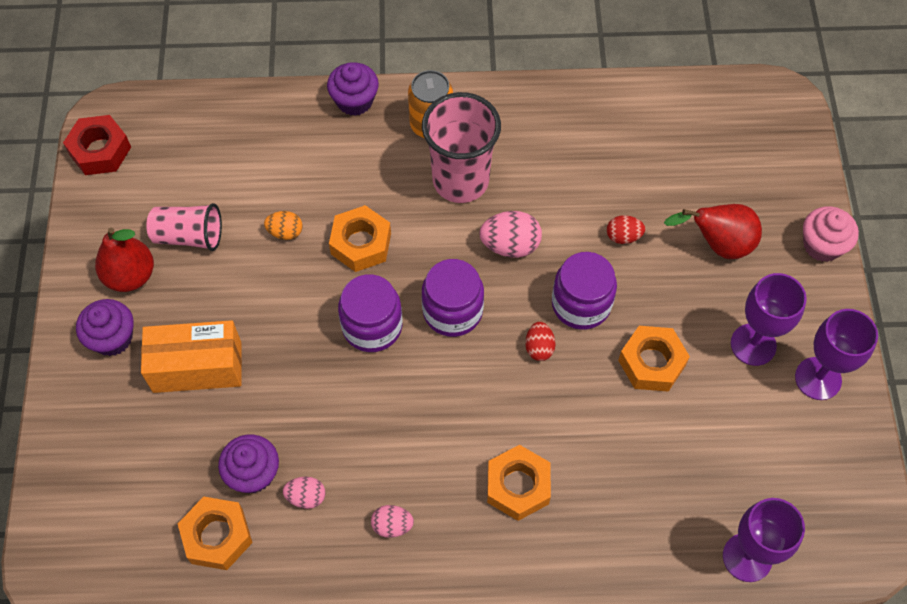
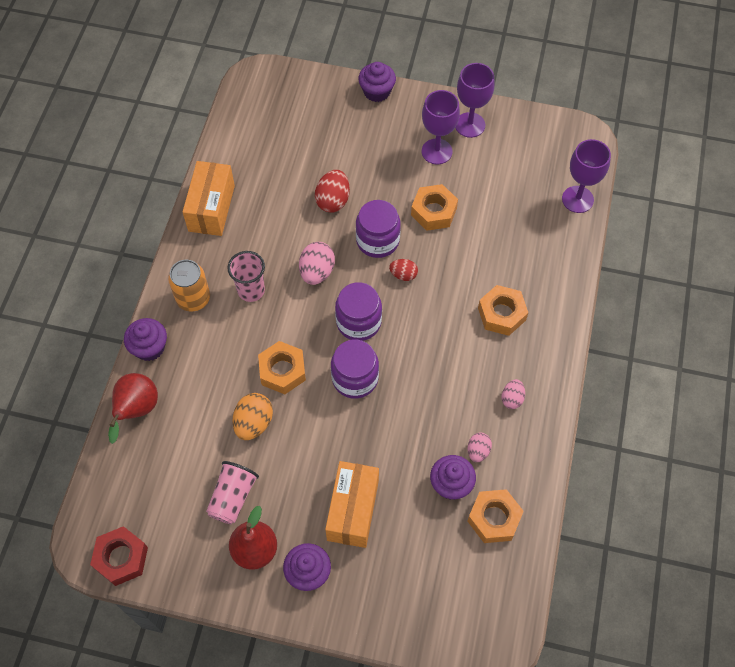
camera: 75 degrees left, 0 degrees up
(285, 232) = (254, 423): orange egg -> orange egg, size x1.62
(460, 181) = (251, 290): pink cup -> pink cup, size x0.62
(562, 107) = (211, 208): none -> orange box
(623, 236) = (333, 200): red egg -> red egg, size x1.62
(718, 244) = (357, 148): red pear -> red pear (136, 410)
(822, 245) = (377, 92): pink cupcake -> purple cupcake

